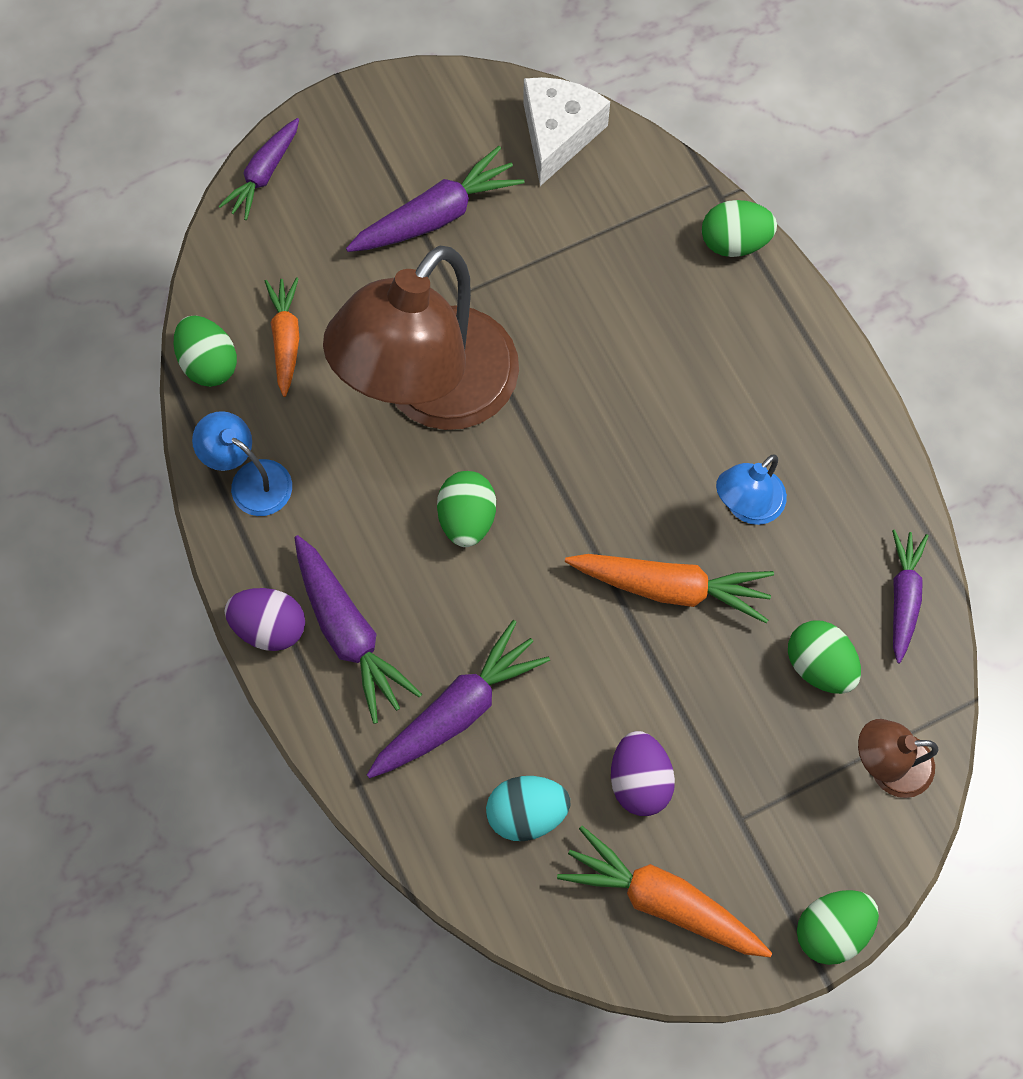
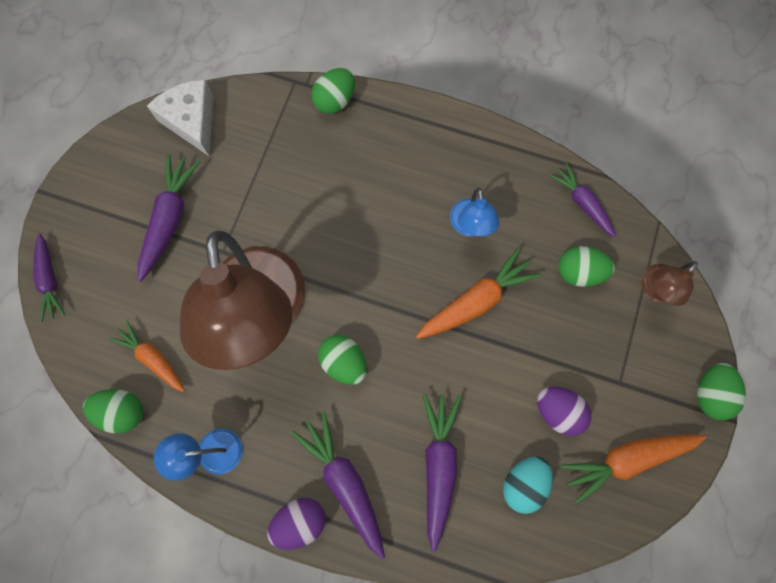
camera: 45 degrees left, 5 degrees up
(349, 633) = (344, 482): purple carrot -> purple carrot turned 135 degrees counterclockwise

